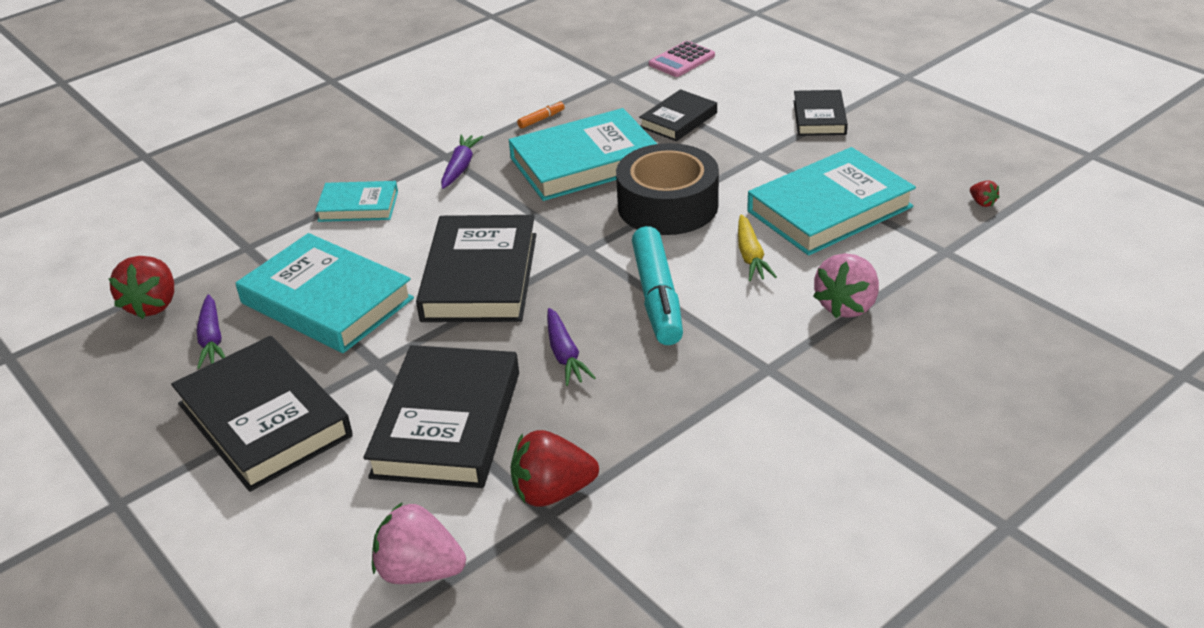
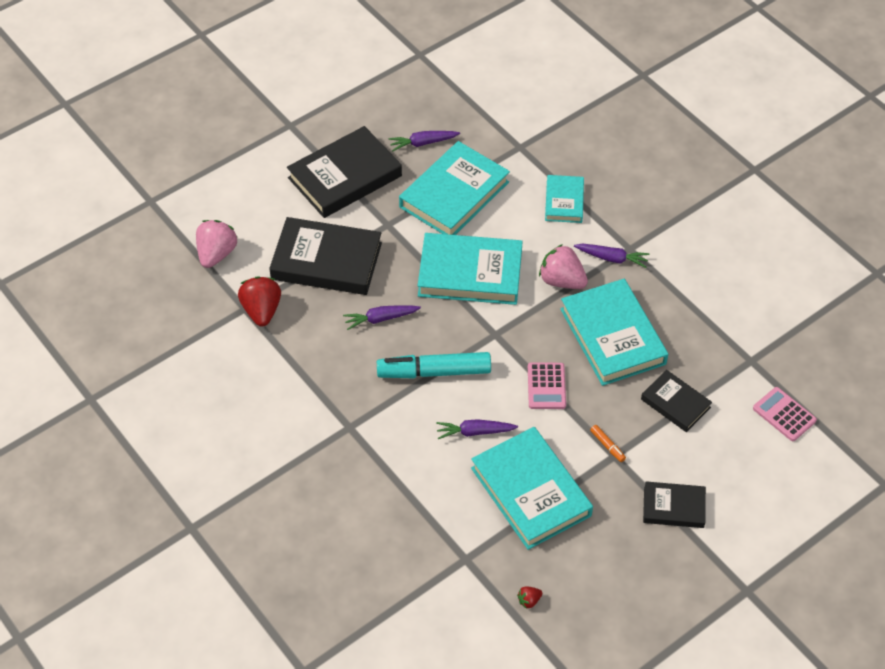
camera: 90 degrees right, 15 degrees up
(153, 305) = (462, 110): red strawberry -> none
(480, 277) = (470, 273): black book -> turquoise book
(541, 119) = (682, 309): orange marker -> orange marker (607, 446)
(667, 205) = (546, 386): black tape -> pink calculator
(750, 256) = (475, 432): yellow carrot -> purple carrot
(847, 306) = (408, 482): pink strawberry -> pink strawberry (561, 281)

